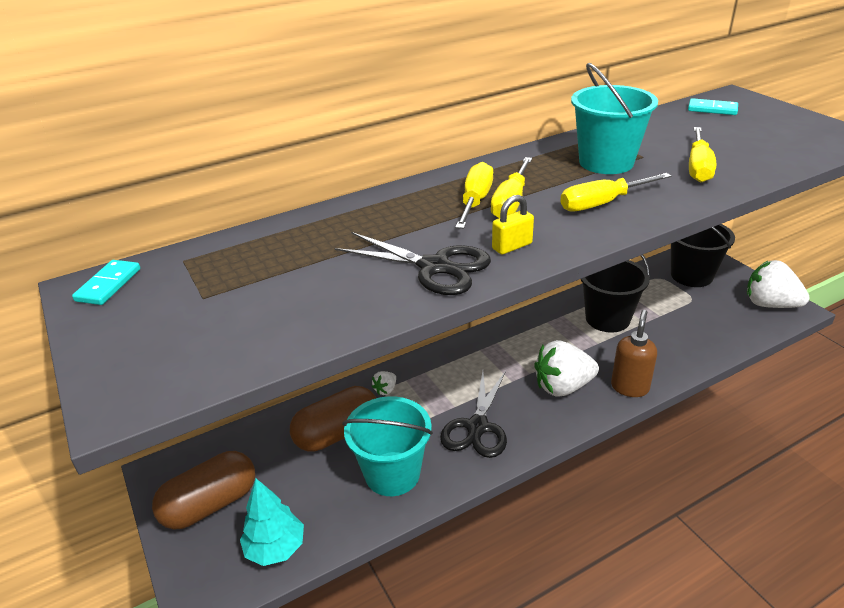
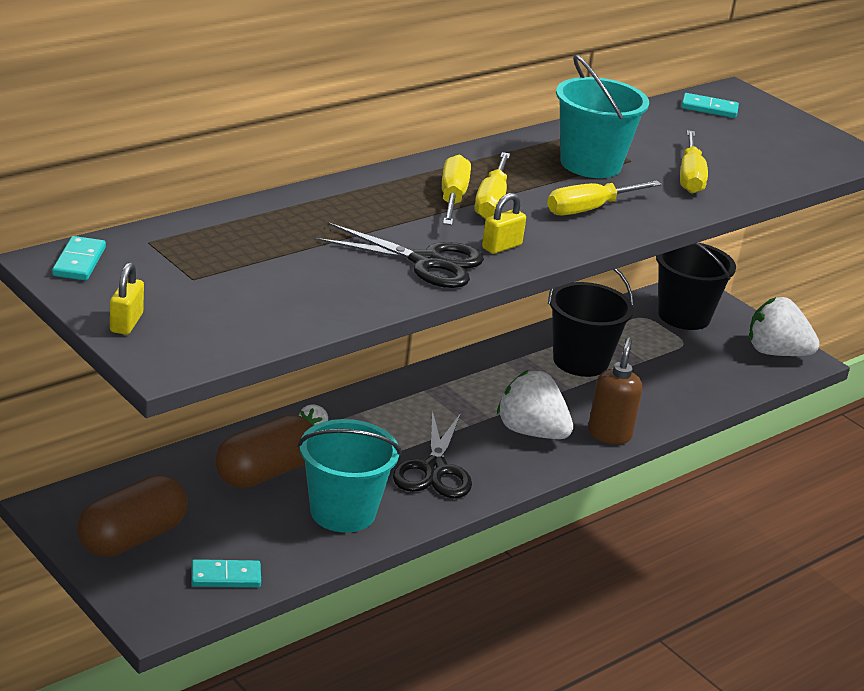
camera: 15 degrees left, 5 degrees down
(109, 353) = (126, 323): none -> yellow padlock
(275, 548) = (226, 577): turquoise tree -> turquoise domino
(563, 387) = (531, 432): white strawberry -> white strawberry turned 60 degrees clockwise

